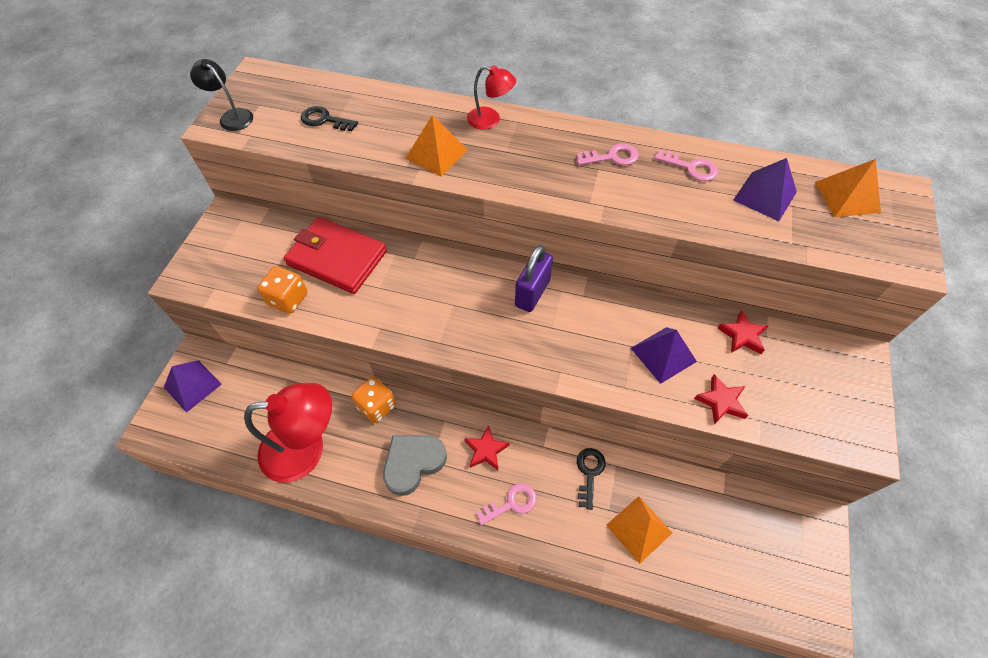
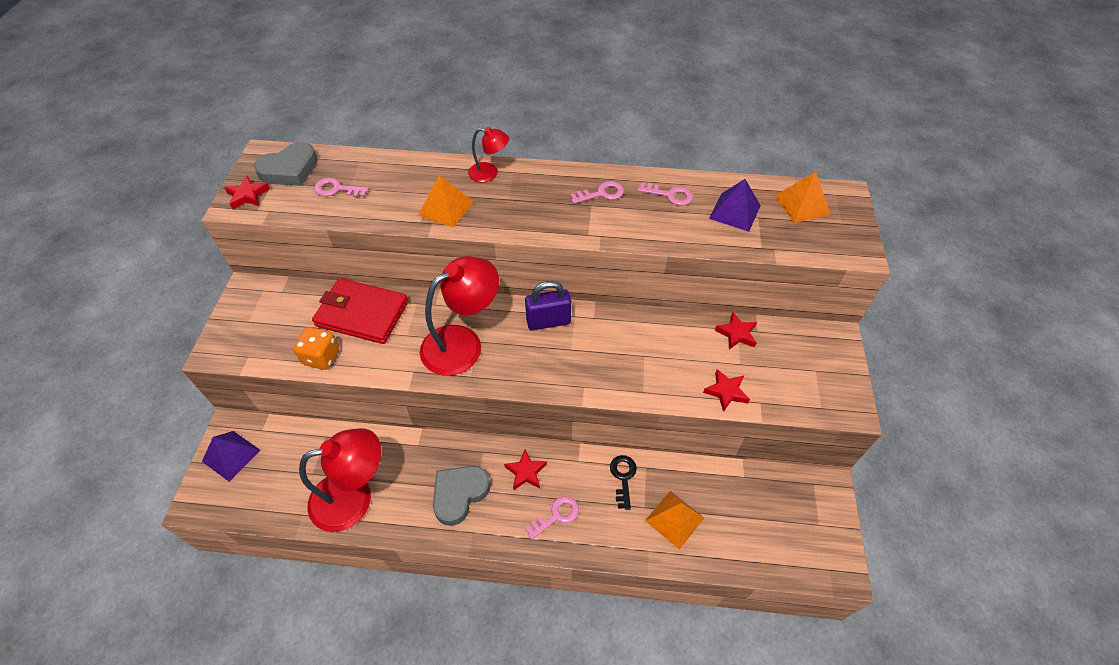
camera: 10 degrees left, 5 degrees down
(232, 116) = (248, 195): black lamp -> red star
(280, 93) = (290, 170): none -> grey heart
(324, 120) = (337, 189): black key -> pink key
(377, 406) = (416, 448): orange dice -> none
(436, 304) = (462, 343): none -> red lamp
(532, 293) = (548, 321): purple padlock -> purple padlock turned 60 degrees clockwise
(663, 354) = (671, 359): purple pyramid -> none

